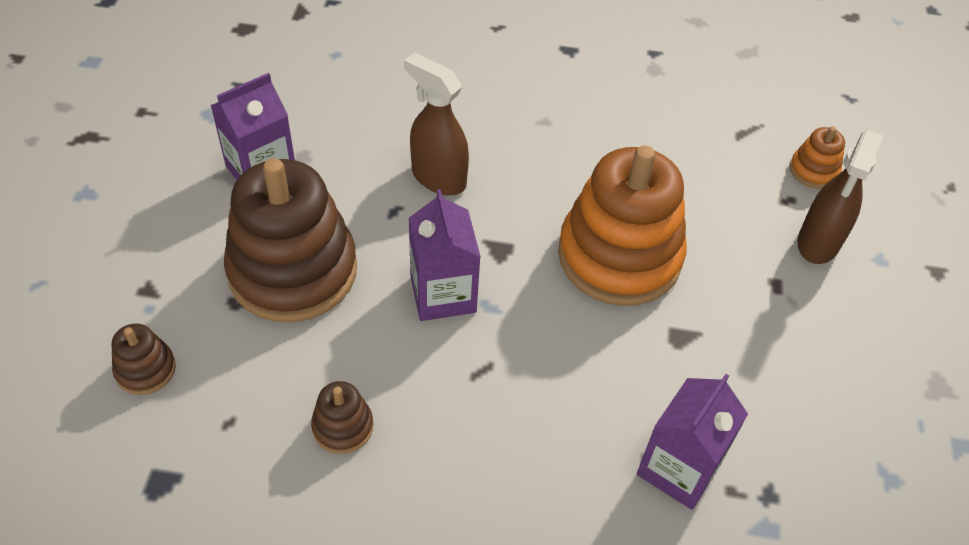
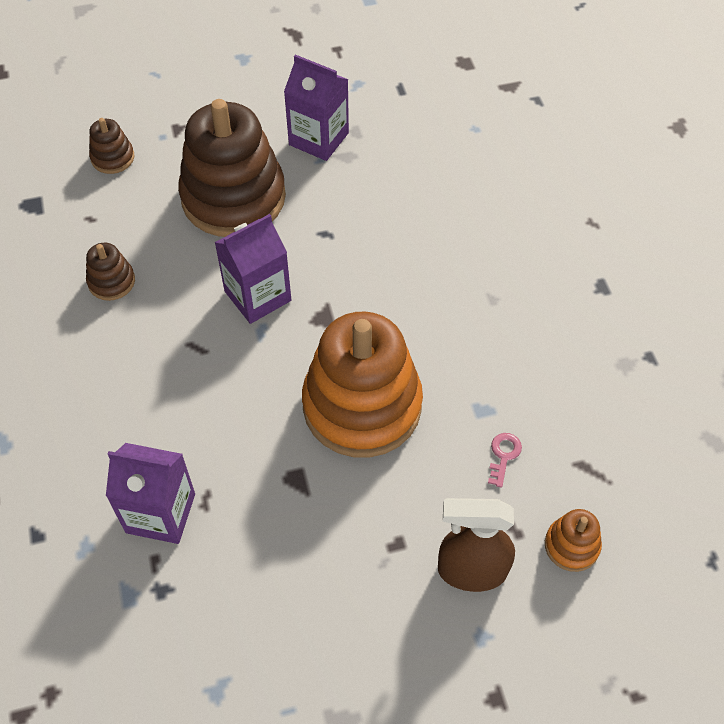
camera: 70 degrees right, 5 degrees up
(438, 178) = (377, 248): brown spray bottle -> none
(713, 178) = (503, 456): none -> pink key

